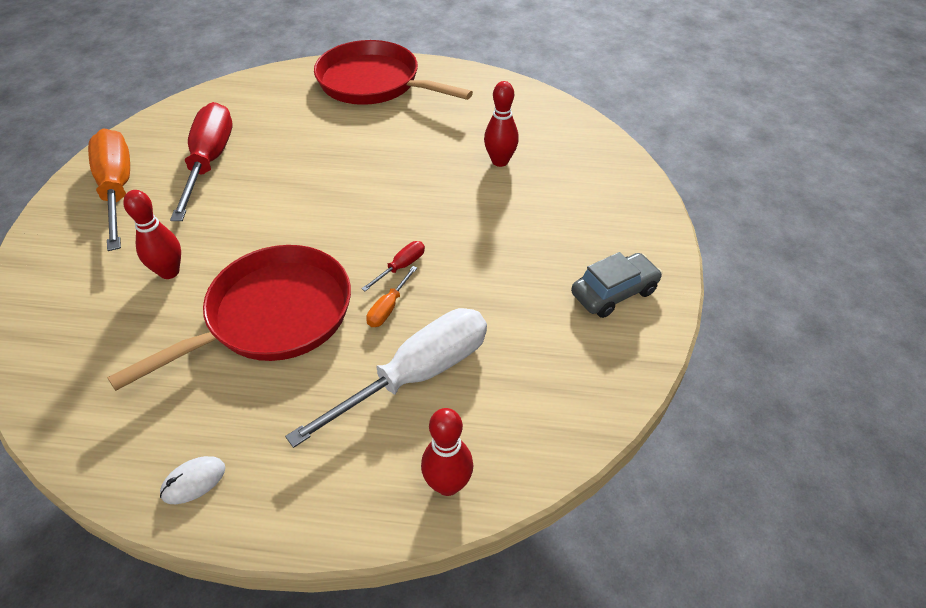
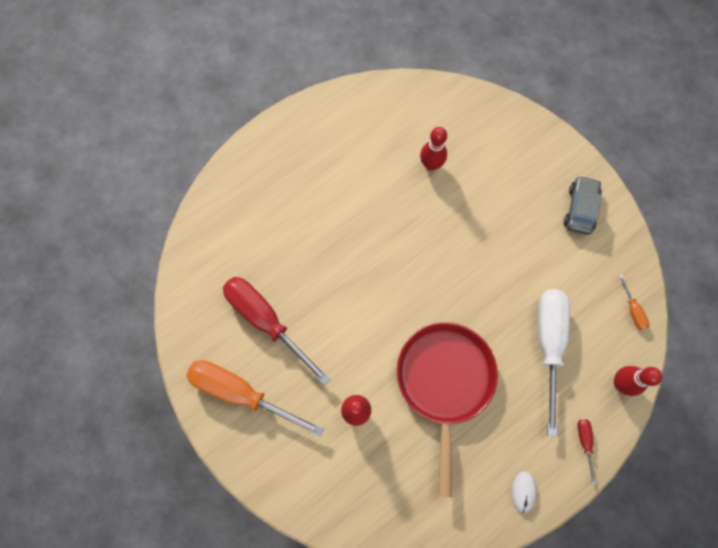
camera: 45 degrees left, 25 degrees up
(374, 83) = (278, 162): red pan -> none
(388, 308) = (492, 320): orange screwdriver -> orange screwdriver (632, 310)
(401, 267) = (467, 289): red screwdriver -> red screwdriver (584, 442)

